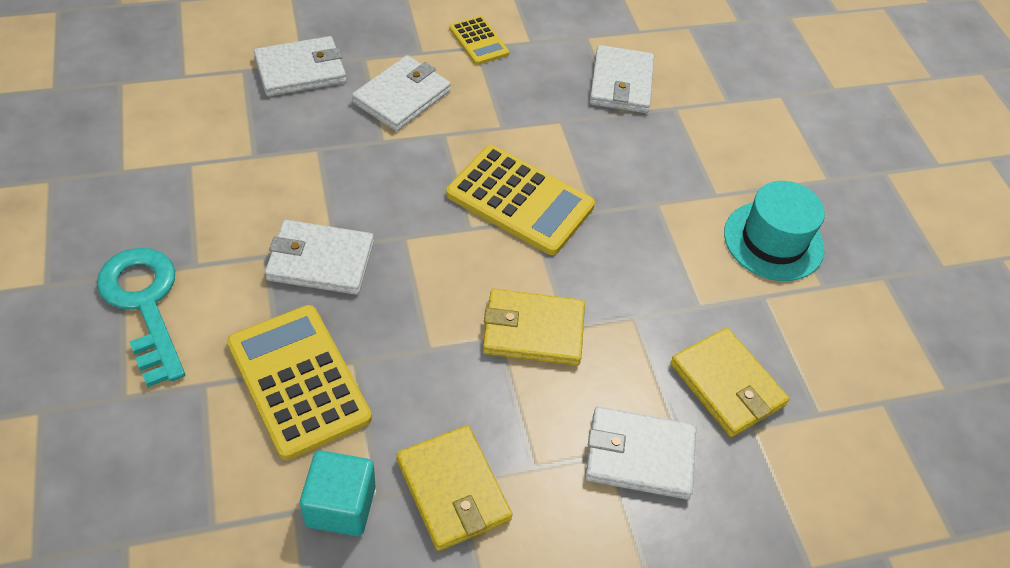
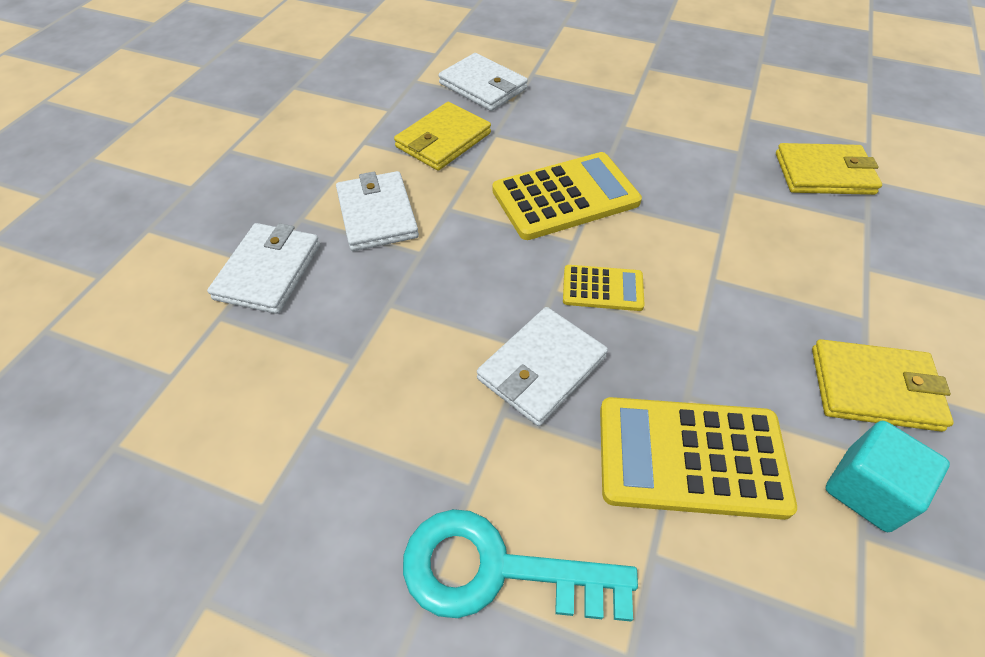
camera: 50 degrees left, 0 degrees up
(478, 41) = (357, 138): yellow calculator -> yellow calculator (602, 289)
(533, 330) = (716, 254): yellow wallet -> yellow wallet (443, 140)
(639, 455) = (875, 251): white wallet -> none
(773, 241) = (698, 90): turquoise hat -> none

